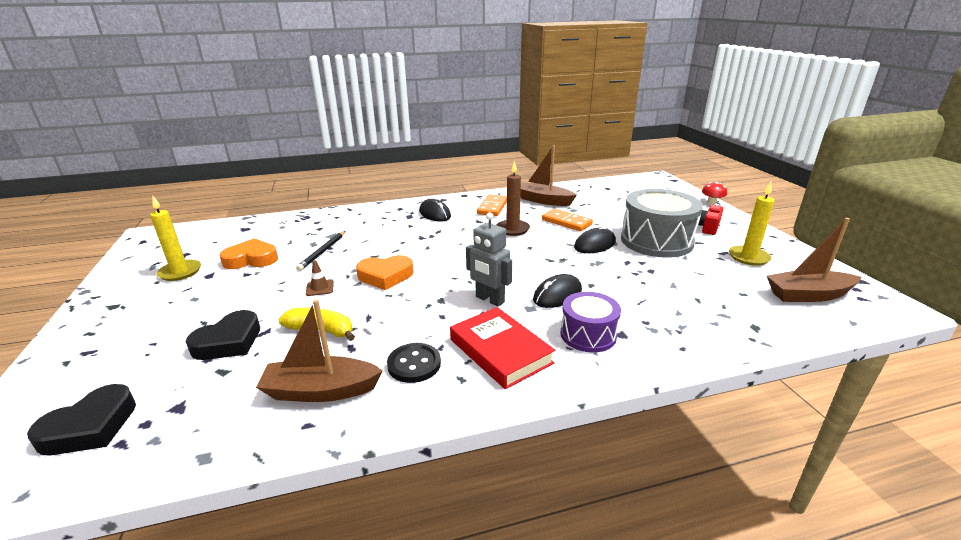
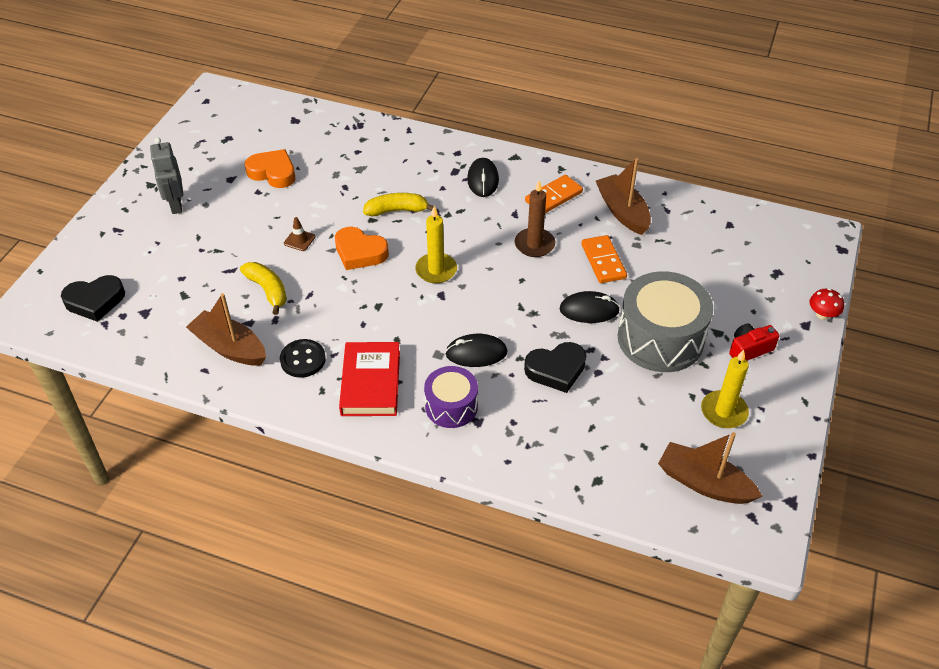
camera: 35 degrees right, 20 degrees up
(180, 272) = (212, 163): yellow candle -> yellow candle (436, 270)
(229, 342) = (203, 268): black heart -> black heart (556, 370)
(323, 252) = (335, 191): black pencil -> none
(389, 245) = (397, 210): none -> yellow banana
(489, 299) = (416, 327): grey robot -> grey robot (176, 205)

